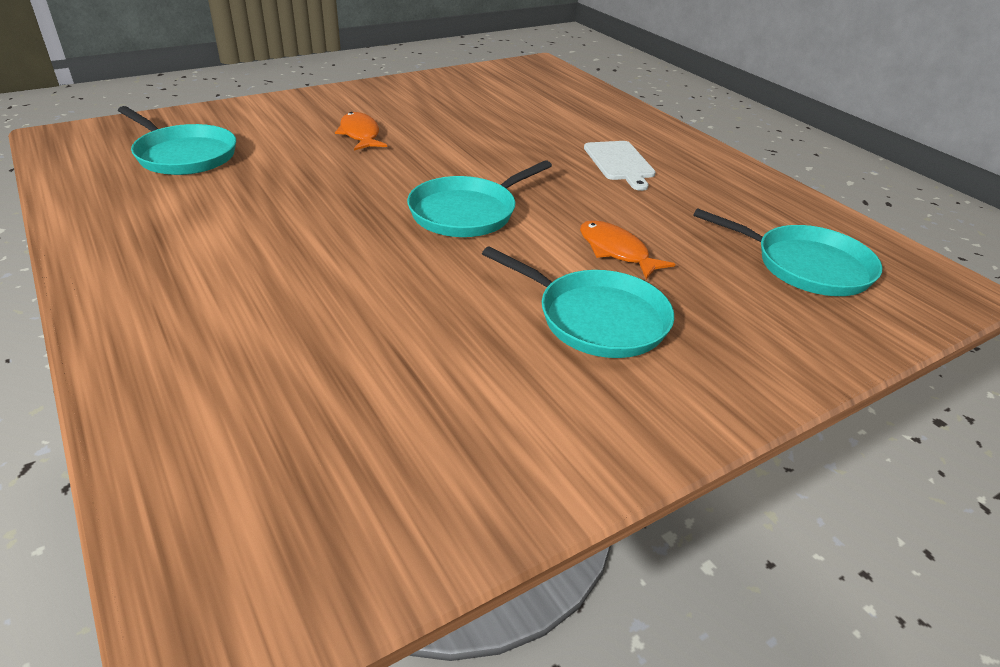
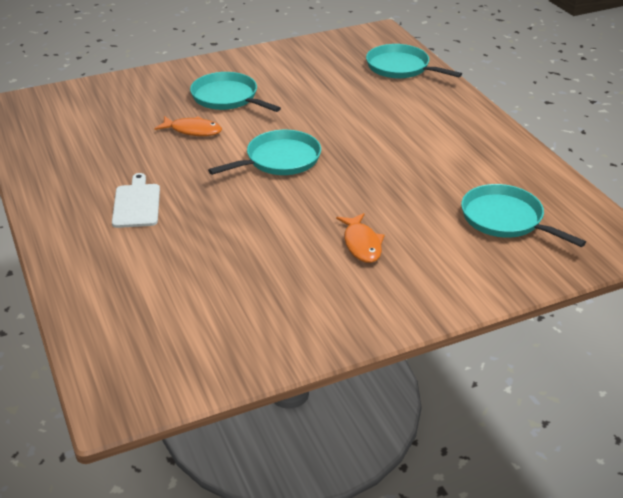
camera: 170 degrees left, 0 degrees up
(616, 251) = (193, 130): orange fish -> orange fish turned 45 degrees counterclockwise
(806, 266) = (82, 118): turquoise pan -> turquoise pan (400, 67)

